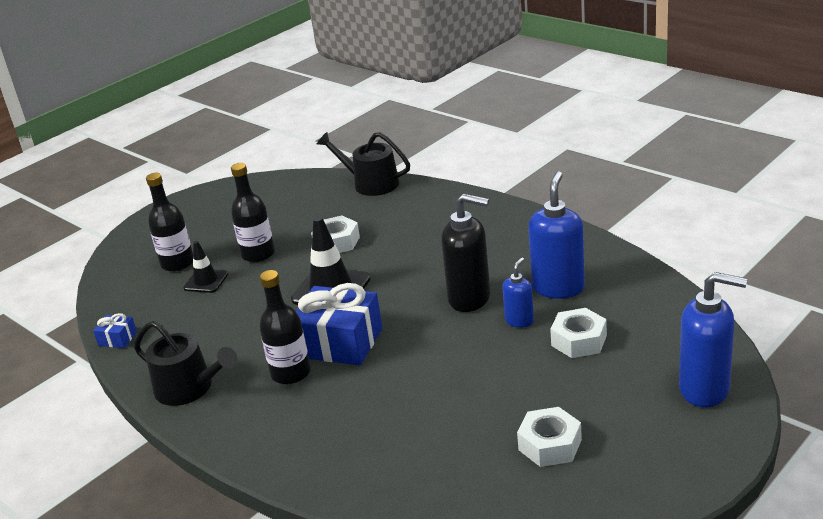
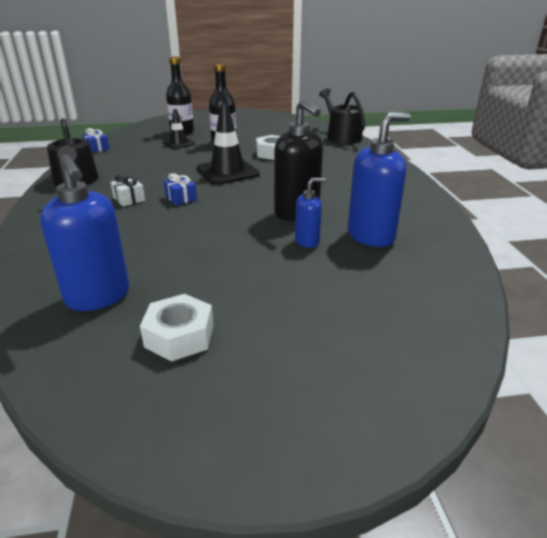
camera: 35 degrees right, 0 degrees up
(291, 373) = (129, 199): black bottle -> white gift
(340, 343) = (181, 198): blue gift -> blue gift, size x0.45
(579, 340) = (329, 277): white nut -> none
(705, 389) = (382, 384): blue soap dispenser -> blue soap dispenser (98, 297)

